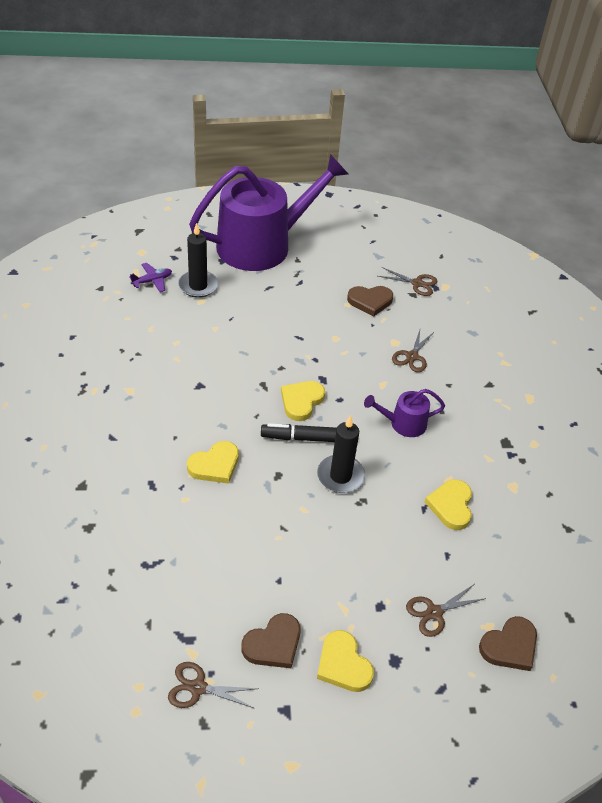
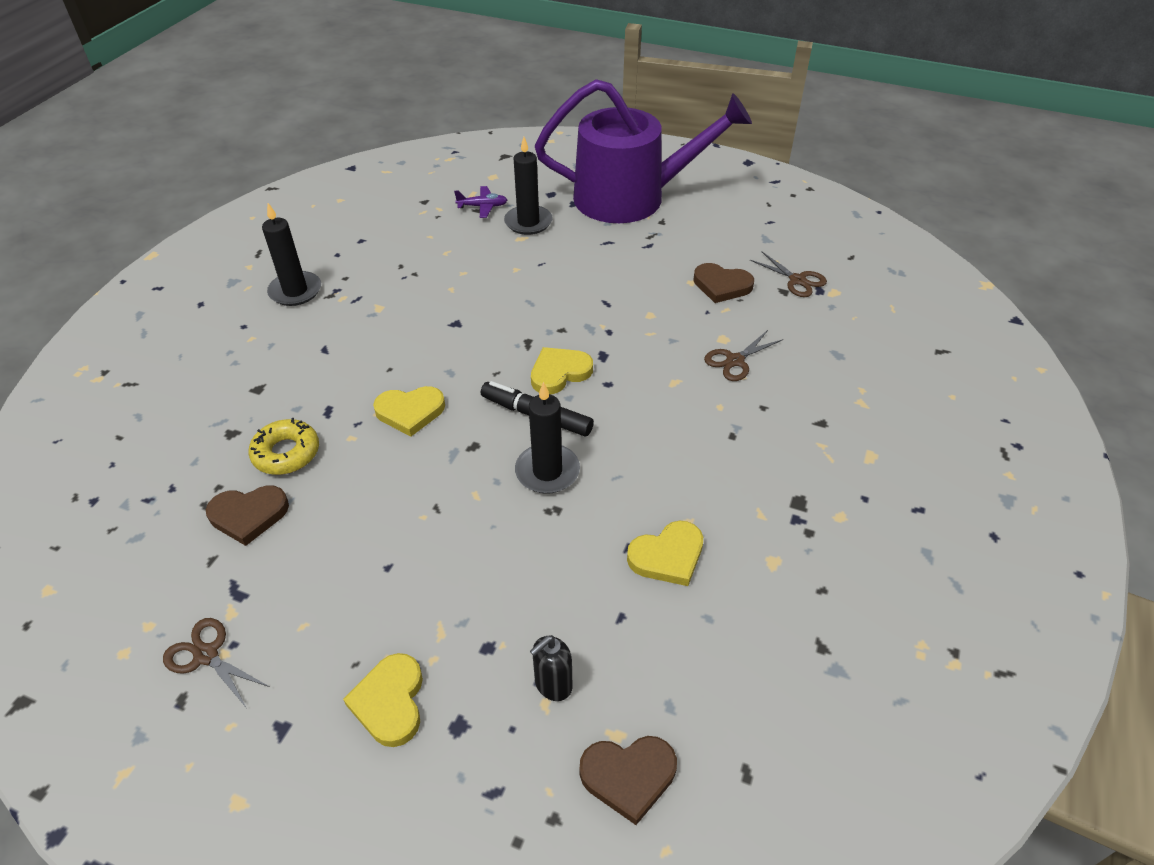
camera: 30 degrees right, 0 degrees up
(50, 396) = (295, 291): none -> black candle
(144, 527) = (286, 453): none -> yellow donut
(273, 644) = (326, 640): brown heart -> brown heart (248, 515)
(403, 423) = (670, 435): purple watering can -> none
(434, 612) = (553, 685): brown scissors -> black soap dispenser
(451, 506) = (667, 556): yellow heart -> yellow heart turned 150 degrees counterclockwise

